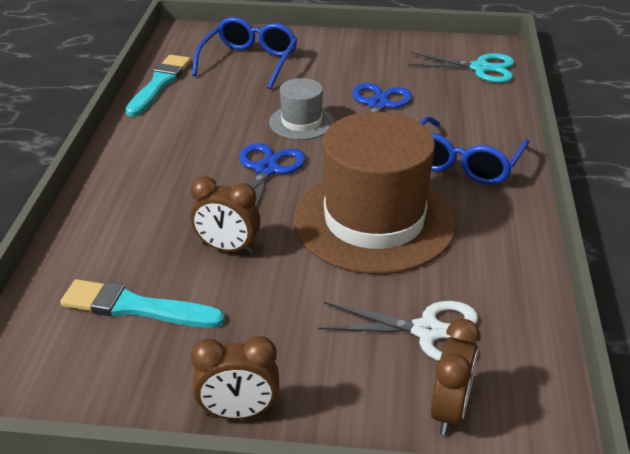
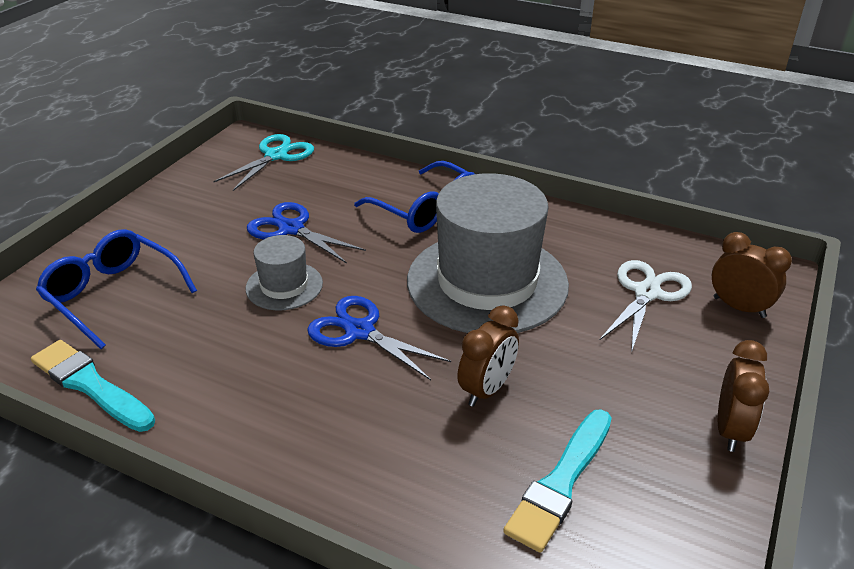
camera: 70 degrees left, 0 degrees up
(374, 221) = (487, 282): brown hat -> grey hat

